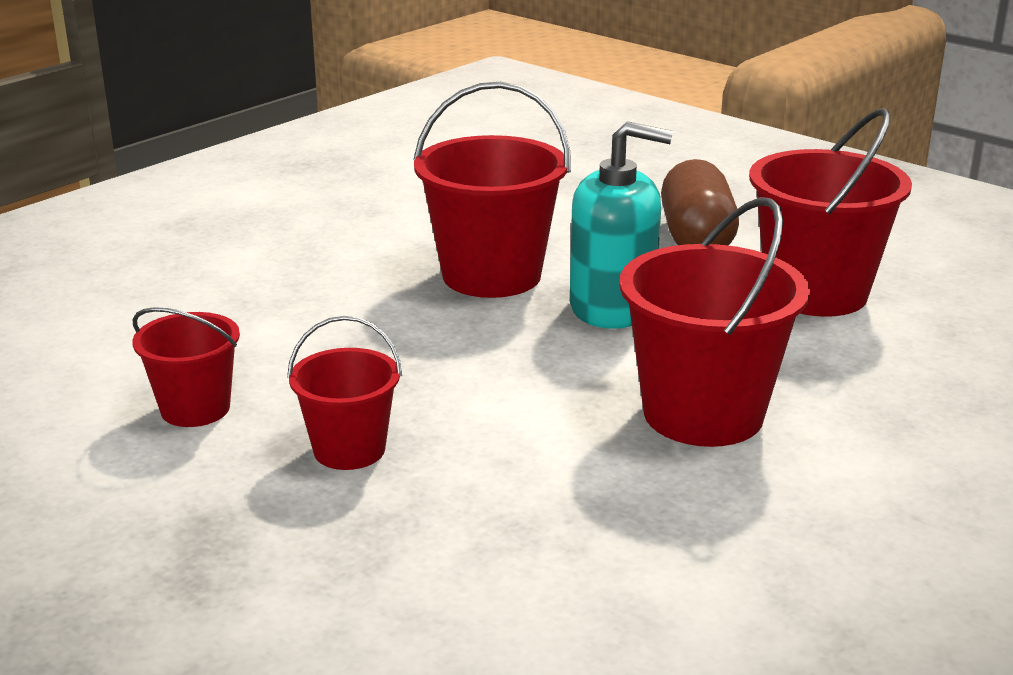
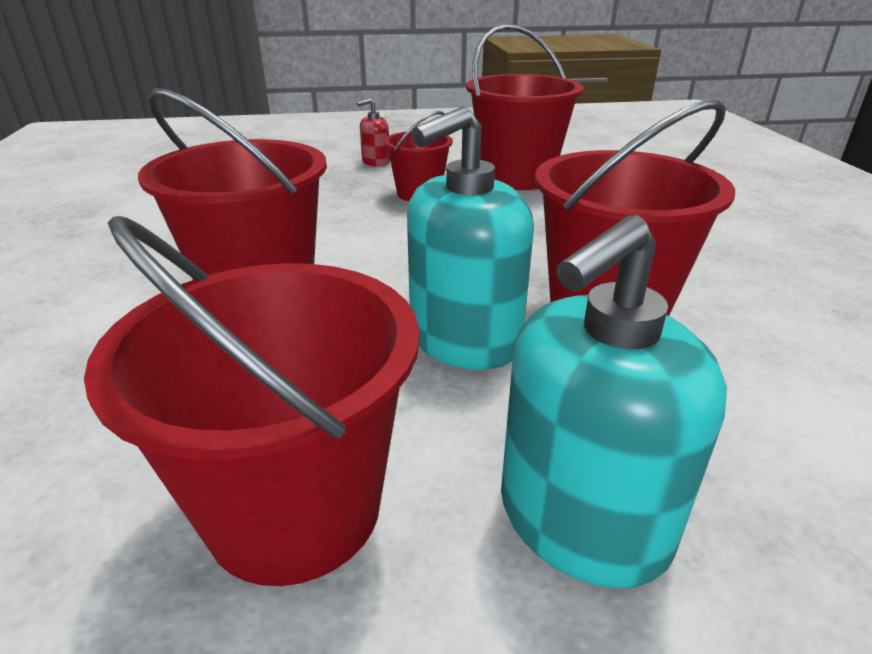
camera: 130 degrees right, 5 degrees up
(195, 409) = (517, 177): red bucket -> red bucket, size x1.75
(249, 555) = (376, 162): none -> red soap dispenser
(696, 238) = (581, 520): brown capsule -> turquoise soap dispenser

